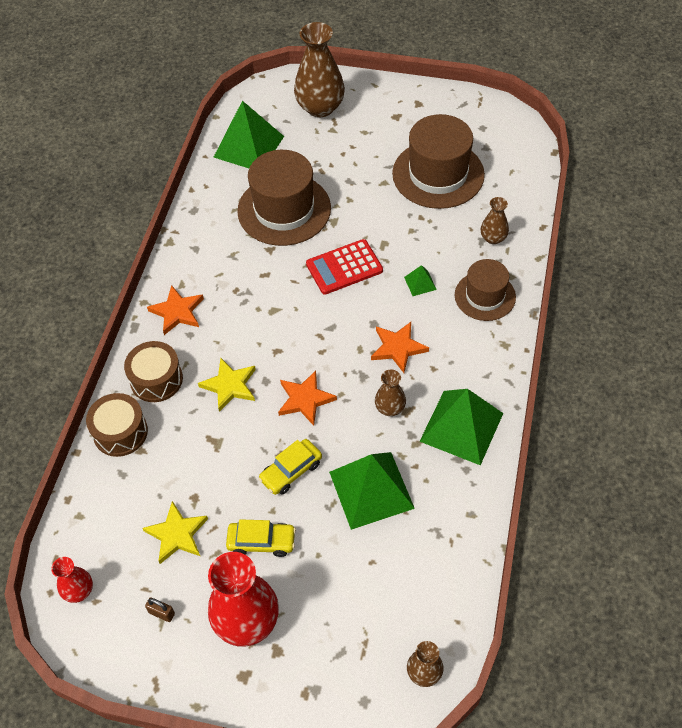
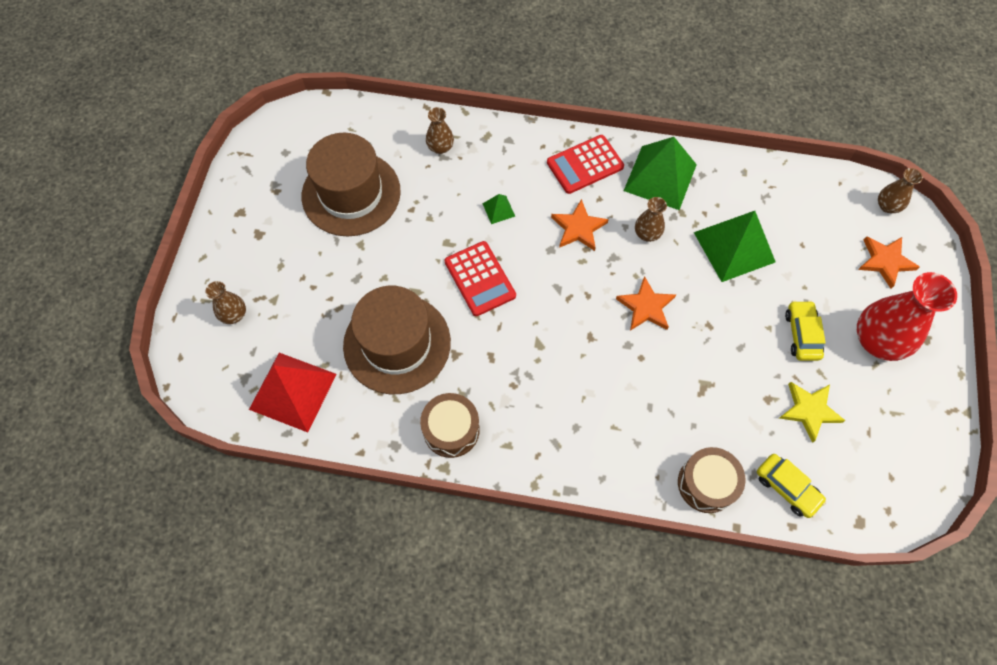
camera: 95 degrees left, 10 degrees up
(79, 590) = (885, 495): red vase -> none
(156, 379) = (637, 455): brown drum -> brown drum (451, 430)
(162, 613) = (888, 414): brown padlock -> none
(177, 312) = (546, 445): orange star -> orange star (885, 261)
(230, 386) = (637, 379): yellow star -> none
(248, 146) = (293, 391): green pyramid -> red pyramid
(291, 471) = (726, 314): yellow car -> yellow car (787, 488)
(320, 107) = (234, 314): brown vase -> brown vase, size x0.51
(476, 358) = (585, 165): none -> red calculator
(485, 296) = (513, 156): brown hat -> none

